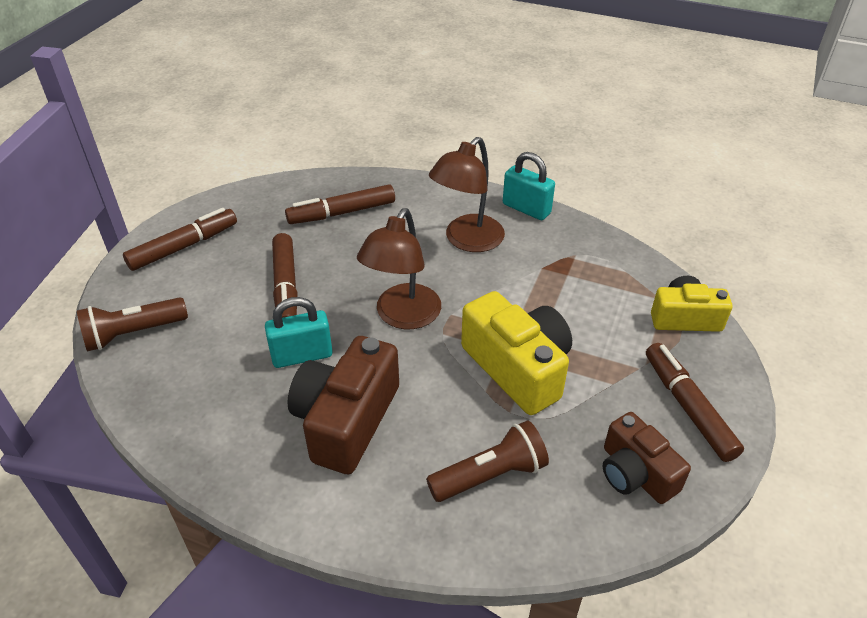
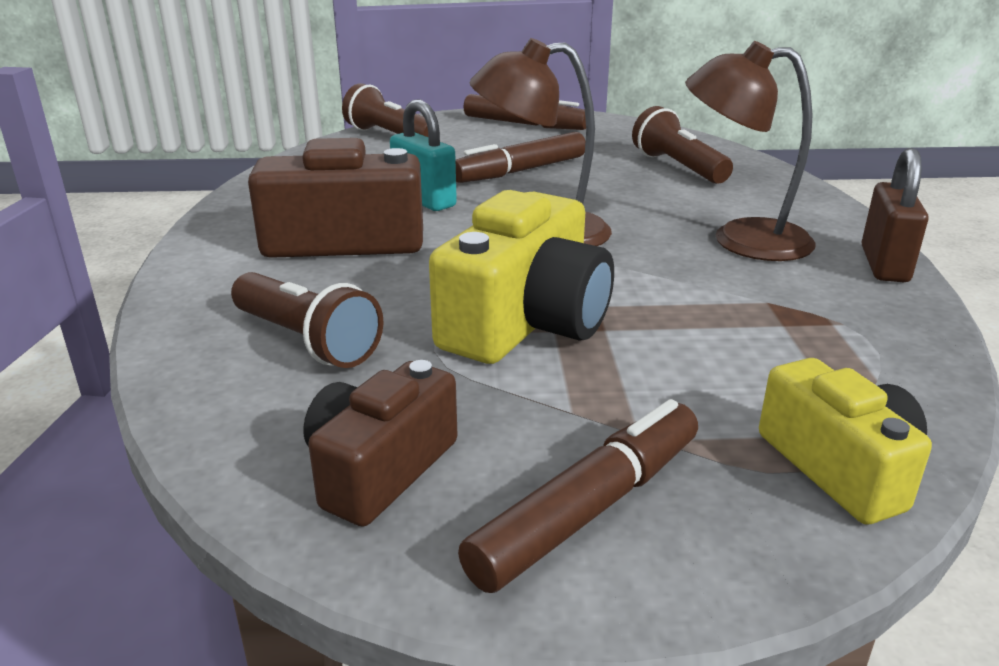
camera: 65 degrees right, 15 degrees down
(342, 213) = (678, 167): brown marker -> brown flashlight
(526, 209) = (884, 264): turquoise padlock -> brown padlock

